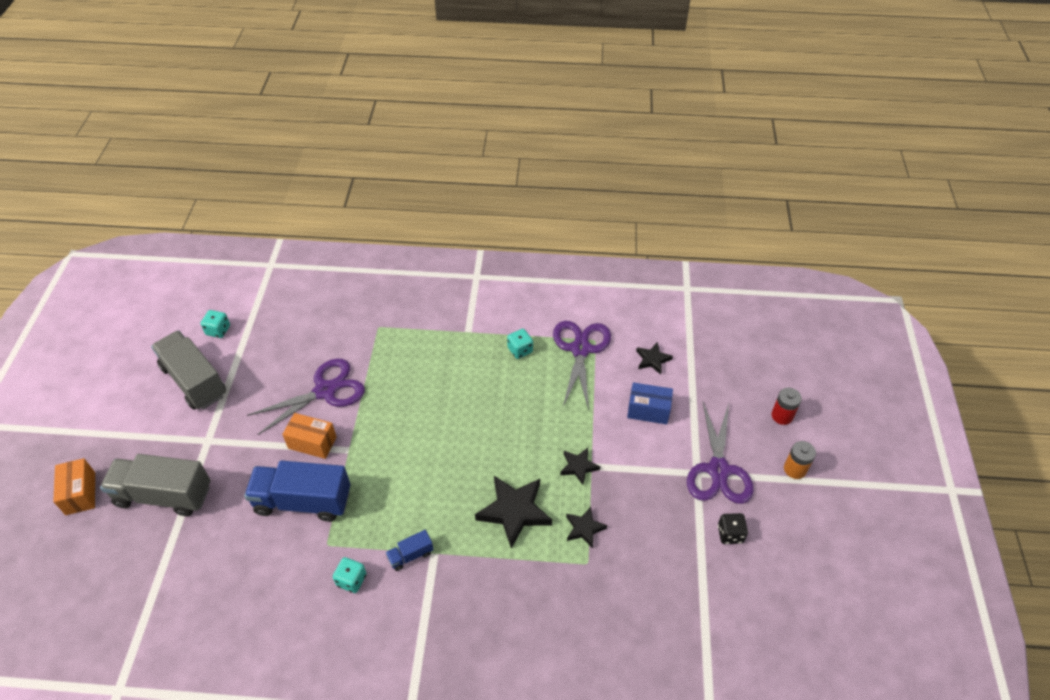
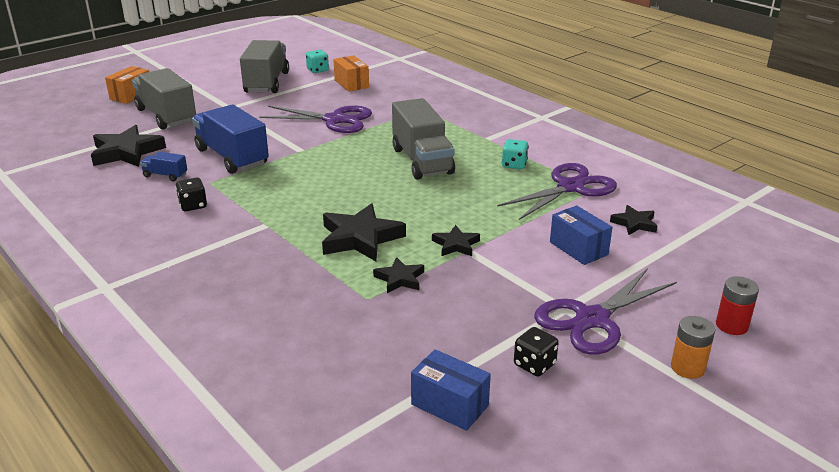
camera: 45 degrees right, 20 degrees down
(199, 568) = (126, 152): none -> black star
(312, 443) = (285, 137): orange box -> orange box (351, 84)
(351, 580) = (193, 205): turquoise dice -> black dice
(410, 555) = (249, 216): blue truck -> blue truck (165, 175)
(454, 393) = (422, 161): none -> grey truck
(726, 605) = (450, 405): none -> blue box

